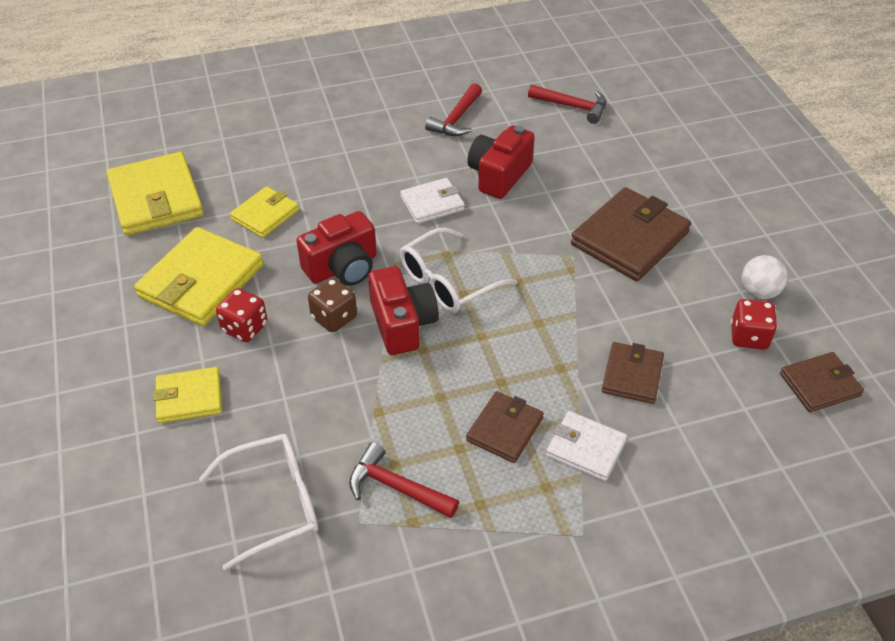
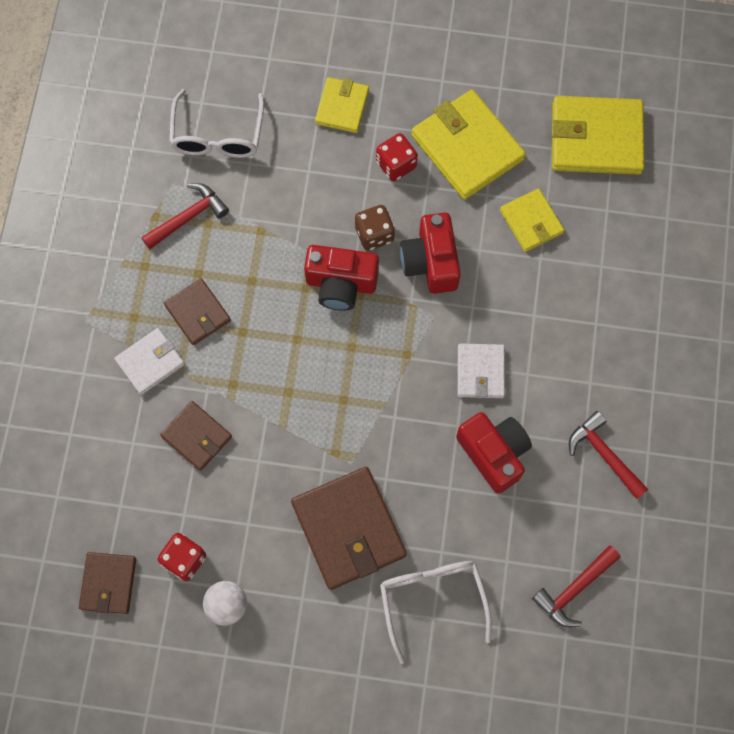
camera: 115 degrees right, 25 degrees up
(447, 282) = (371, 340): white glasses -> white glasses (432, 599)

